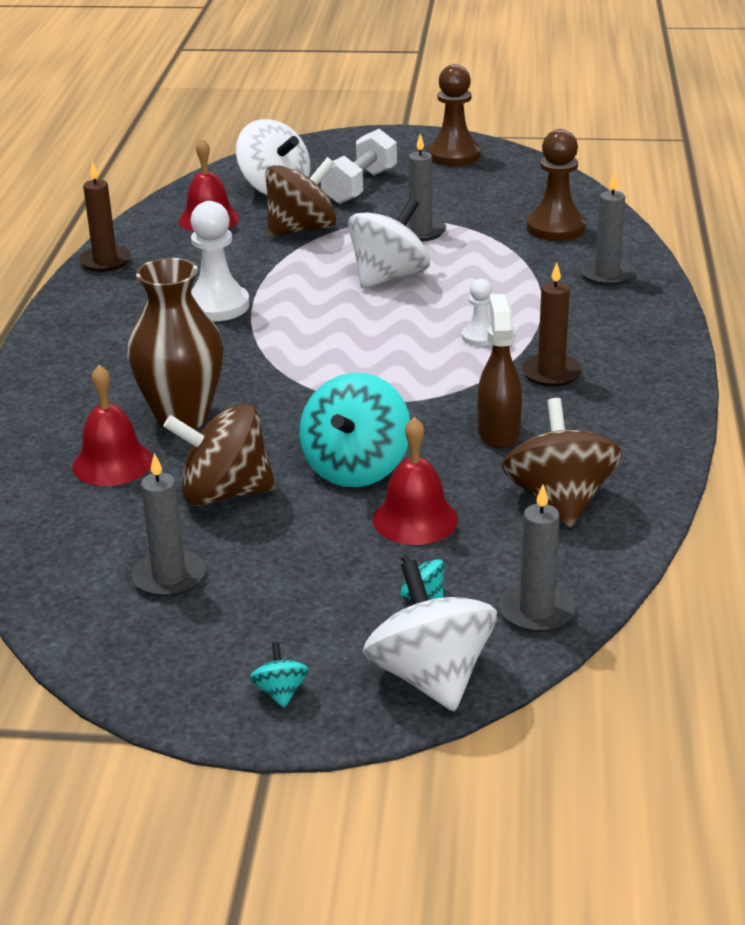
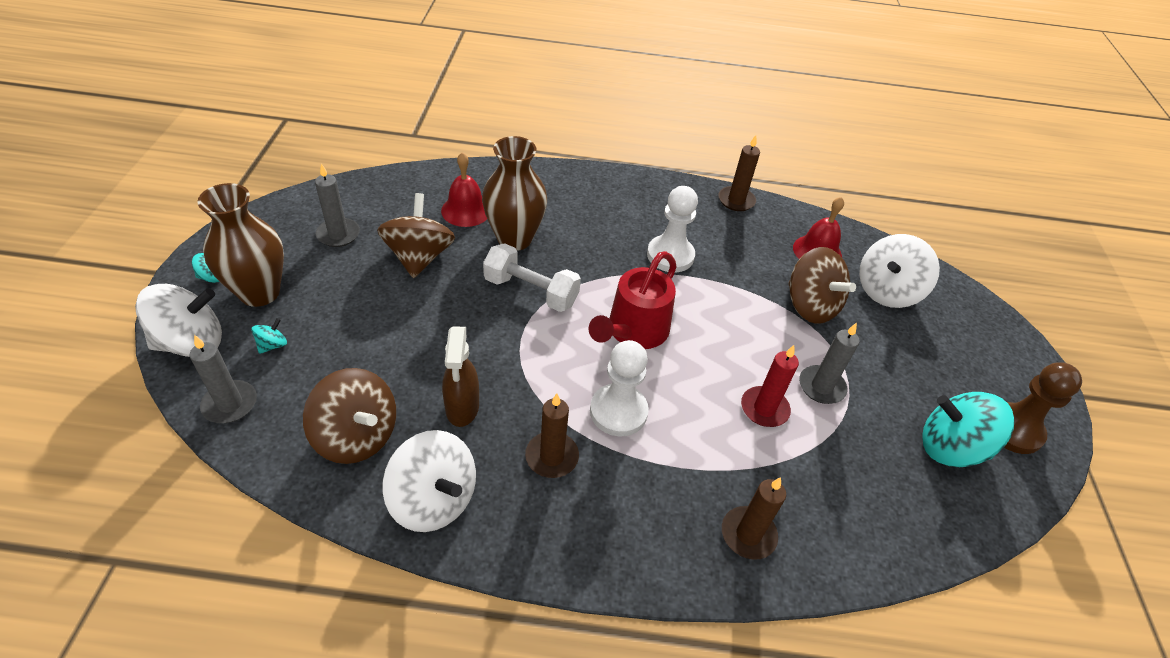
camera: 85 degrees right, 15 degrees up
(313, 632) = (259, 292): none -> brown vase
(355, 329) = (634, 331): none -> red watering can
(356, 468) = (432, 321): turquoise spinning top -> turquoise spinning top (950, 448)
(360, 186) = (910, 348): white dumbbell -> white dumbbell (531, 291)
(389, 277) = (726, 358): white spinning top -> white spinning top (433, 499)
(415, 519) = (360, 348): red bell -> none
(456, 261) = (764, 409): none -> red candle
(479, 337) = (618, 411): white pawn -> white pawn, size x1.83
(498, 432) = (462, 408): brown spray bottle -> brown spray bottle turned 90 degrees clockwise
(556, 228) = (853, 502): brown pawn -> none
(559, 500) = (357, 436): brown spinning top -> brown spinning top turned 45 degrees clockwise
(607, 275) = (748, 534): grey candle -> brown candle

